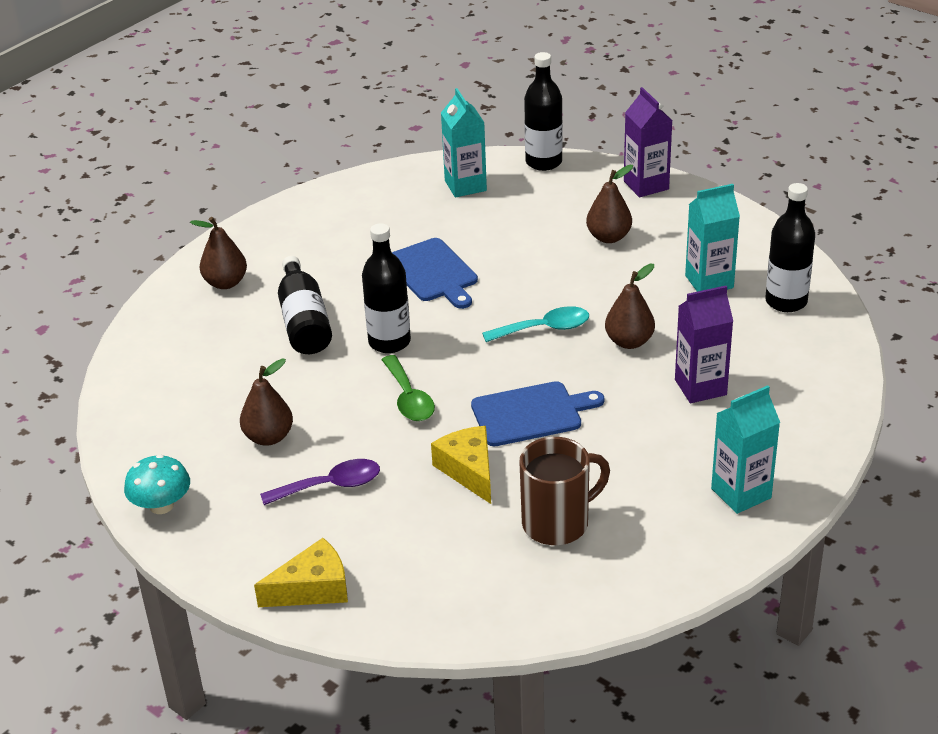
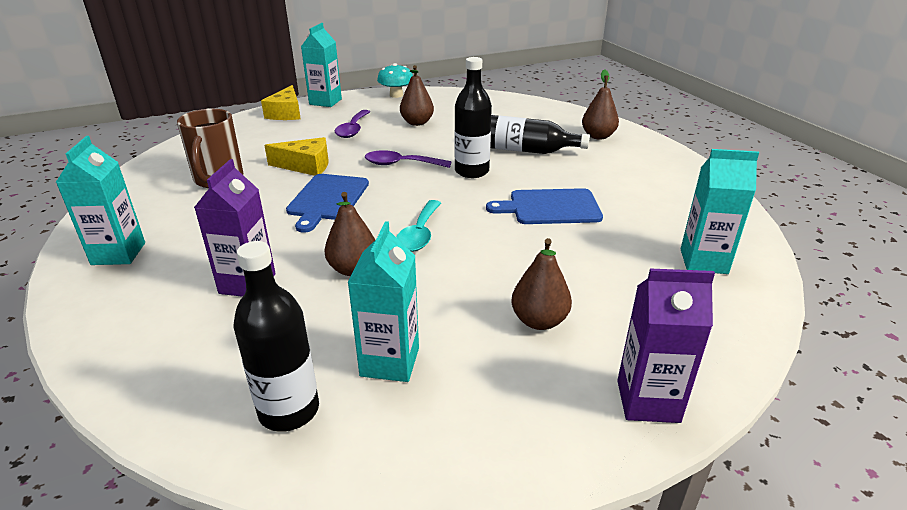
camera: 115 degrees right, 5 degrees down
(236, 571) = (325, 102): none -> turquoise carton
(409, 398) = (401, 164): green spoon -> purple spoon
(543, 162) = (745, 331): black bottle -> none

